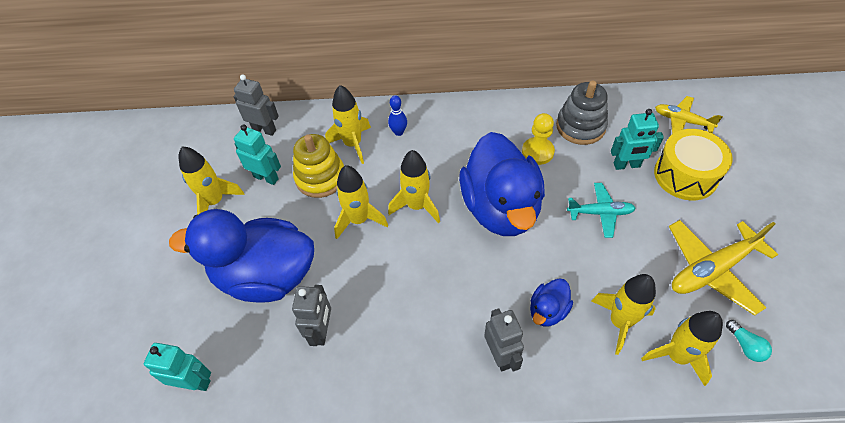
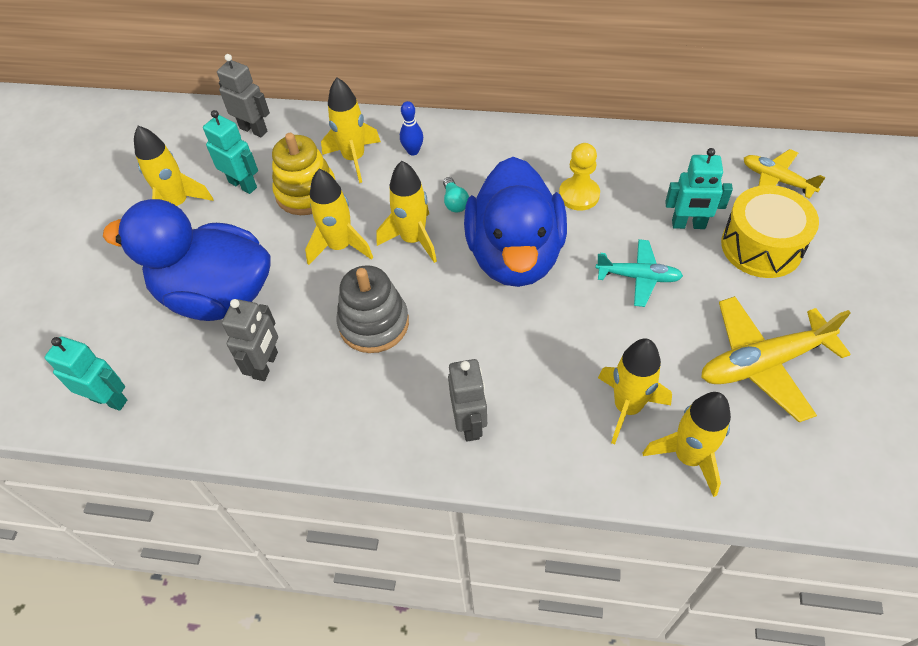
camera: 10 degrees right, 0 degrees up
(548, 311) = (541, 381): blue duck -> none
(580, 126) = (642, 171): grey stacking toy -> grey stacking toy (374, 323)
(745, 346) = (780, 458): turquoise light bulb -> turquoise light bulb (455, 202)

